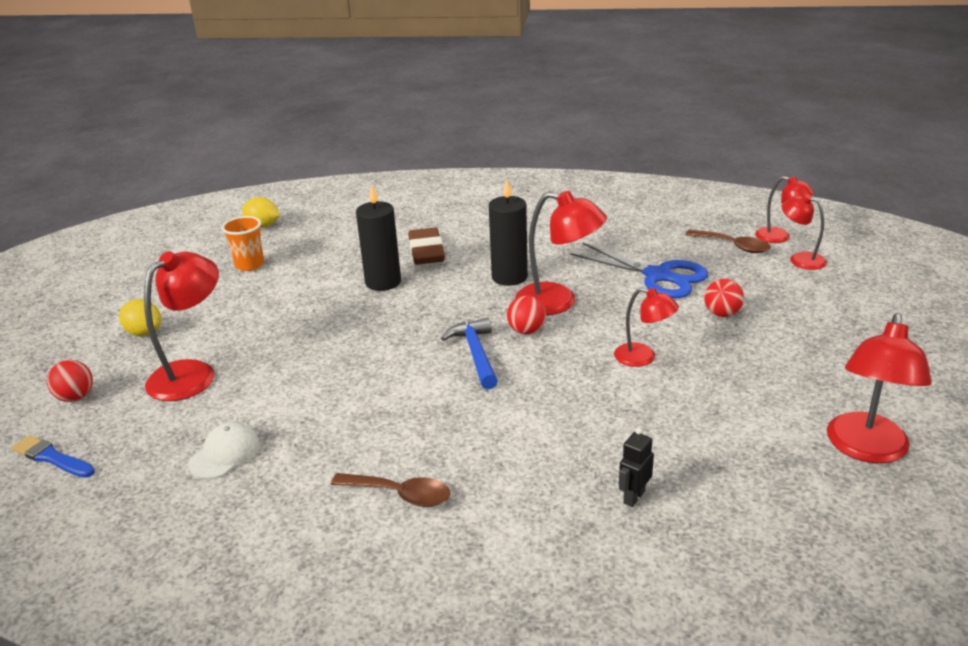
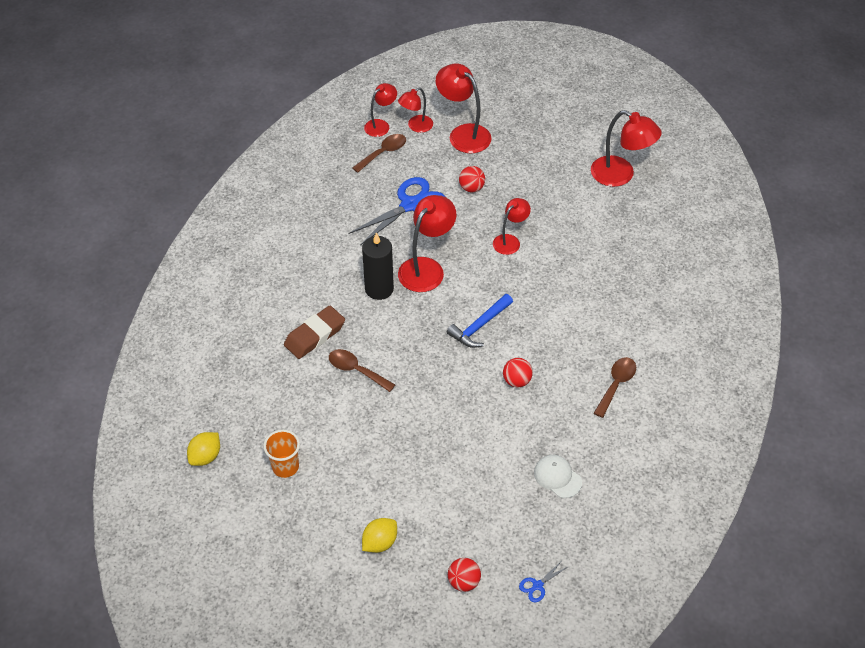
camera: 80 degrees left, 20 degrees up
(52, 458) = (537, 585): blue brush -> blue scissors
(192, 373) = (453, 502): red lamp -> red lamp (463, 134)
(383, 282) = (356, 370): black candle -> brown spoon
(426, 252) = (315, 335): brown eraser -> brown eraser turned 45 degrees counterclockwise
(476, 354) = (479, 326): blue hammer -> blue hammer turned 45 degrees counterclockwise
(526, 331) = (459, 293): red ball -> red ball (516, 381)
(633, 497) = (638, 280): black robot -> none

